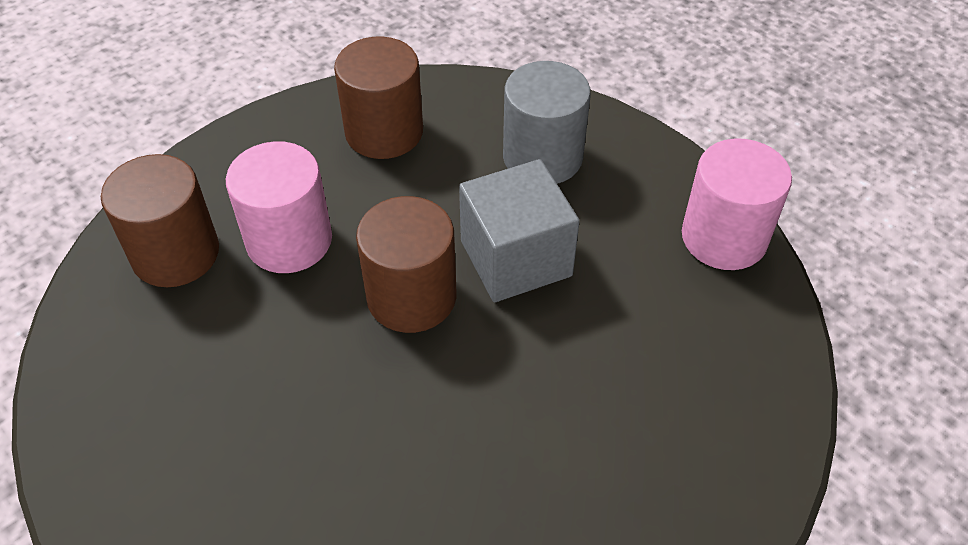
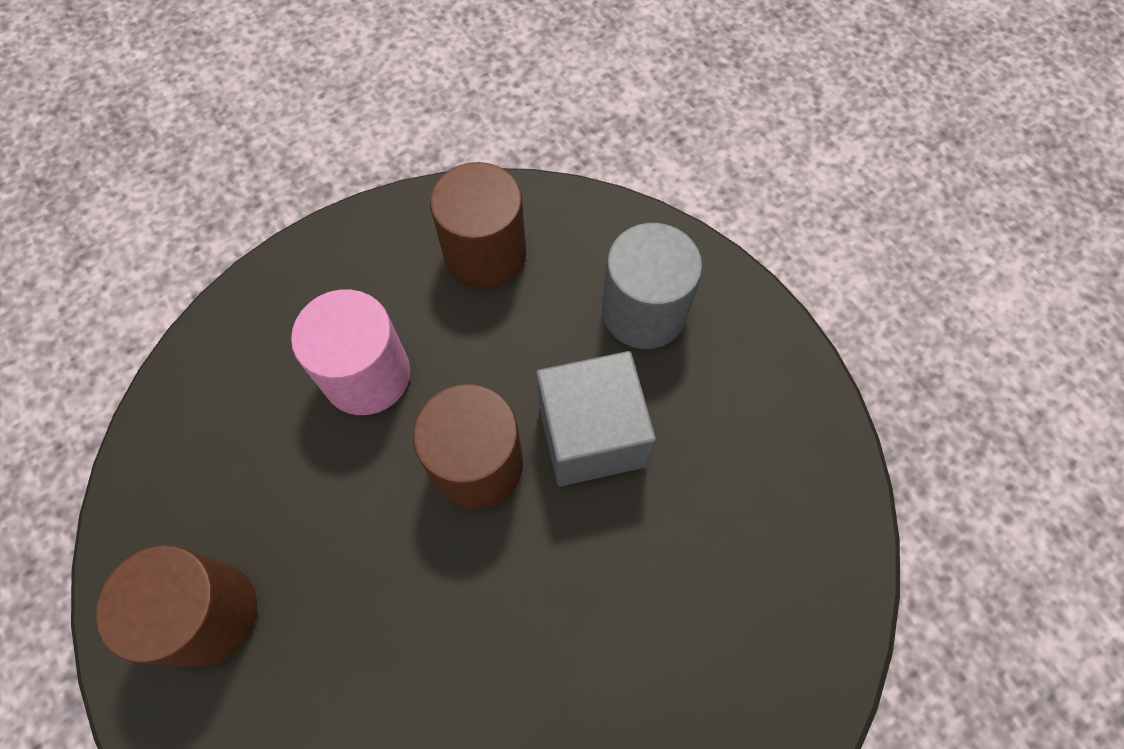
camera: 10 degrees right, 15 degrees up
(175, 254) = (253, 372): brown cylinder -> brown cylinder (208, 614)
(724, 237) = (815, 445): pink cylinder -> none

